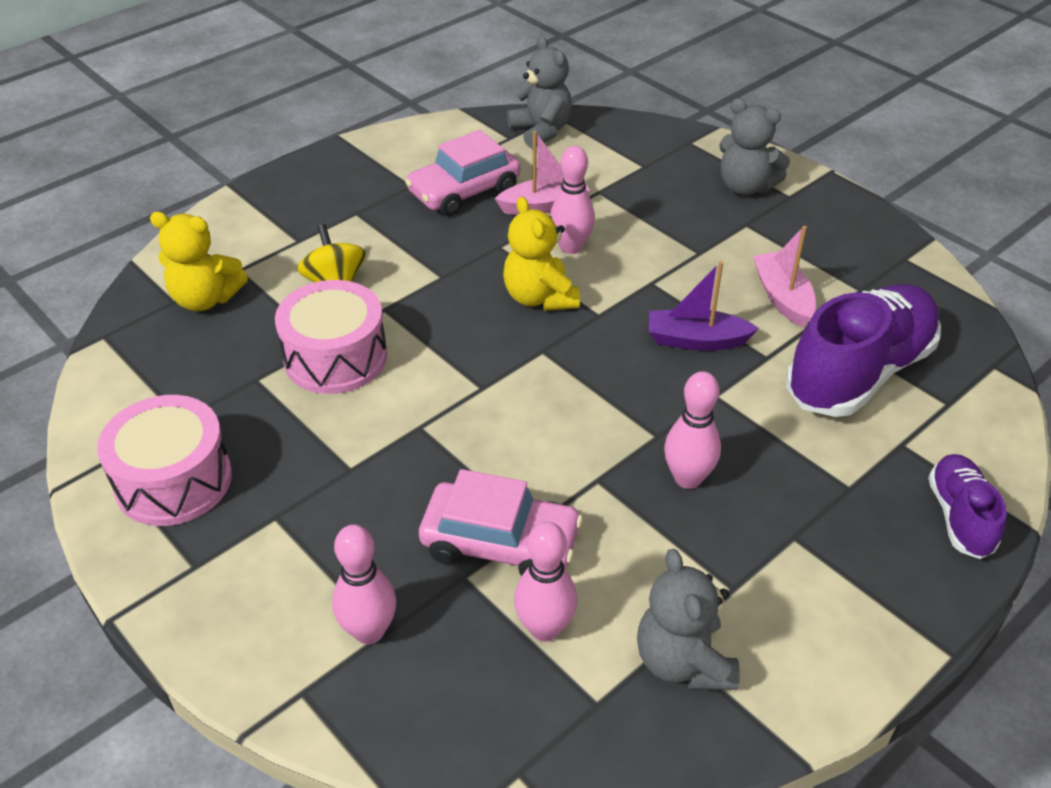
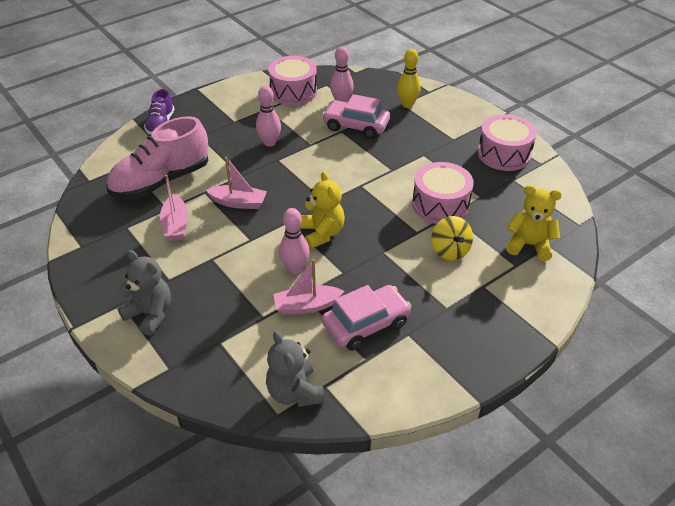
camera: 175 degrees left, 0 degrees up
(369, 631) = (407, 104): pink bowling pin -> yellow bowling pin
(683, 661) = (293, 92): grey teddy bear -> pink drum
(696, 340) = (238, 203): purple boat -> pink boat
(859, 373) = (161, 181): purple shoe -> pink shoe

